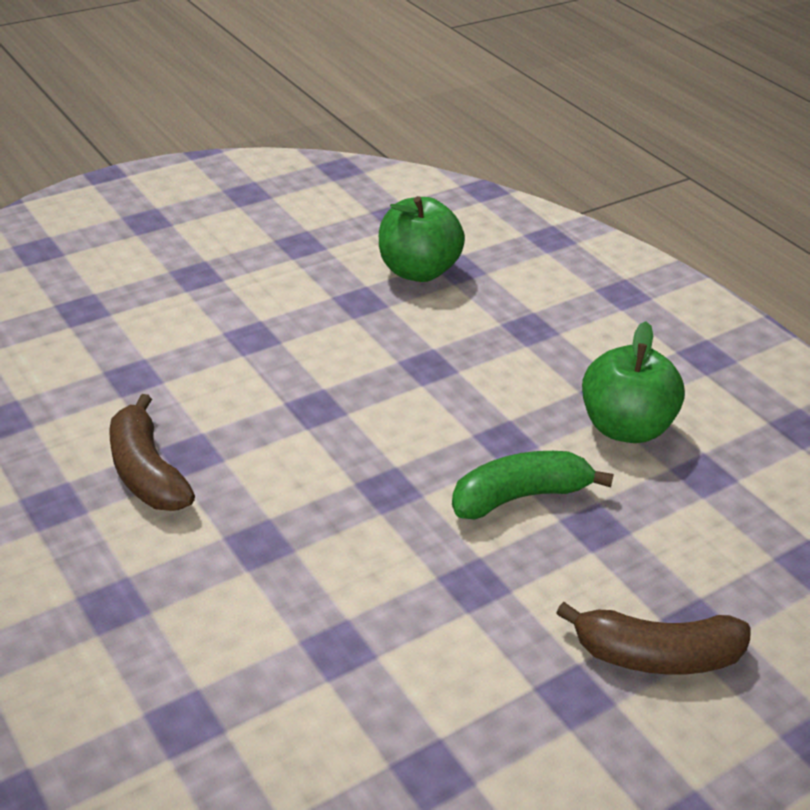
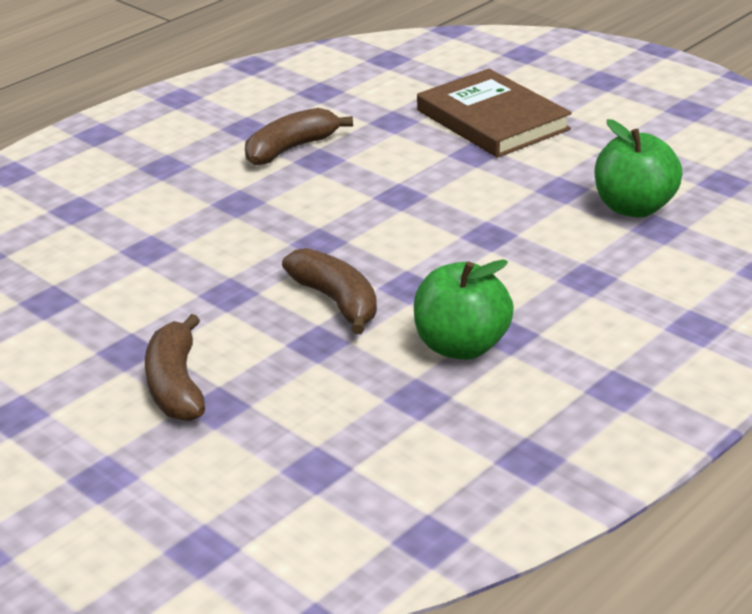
camera: 80 degrees right, 5 degrees down
(184, 307) = (492, 120): none -> brown book
(520, 496) = (336, 301): green banana -> brown banana

